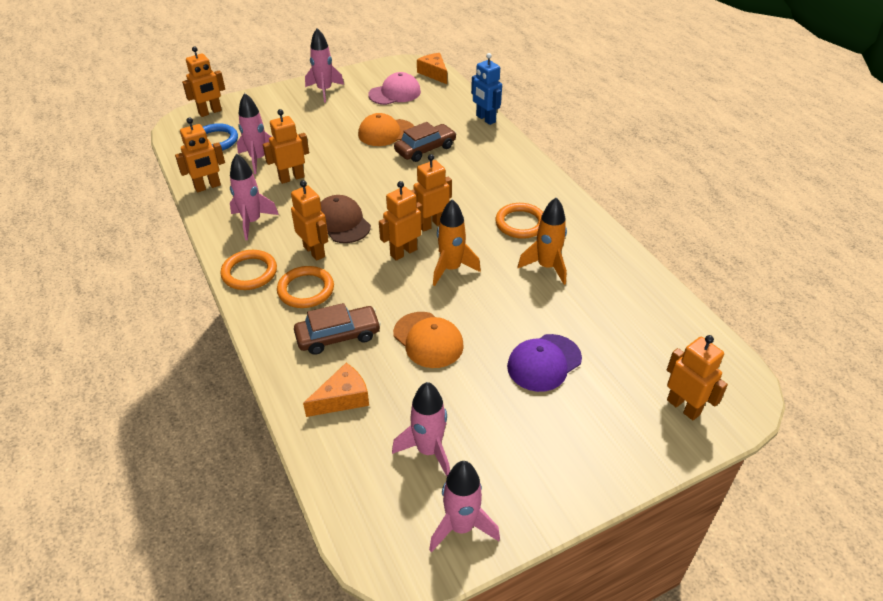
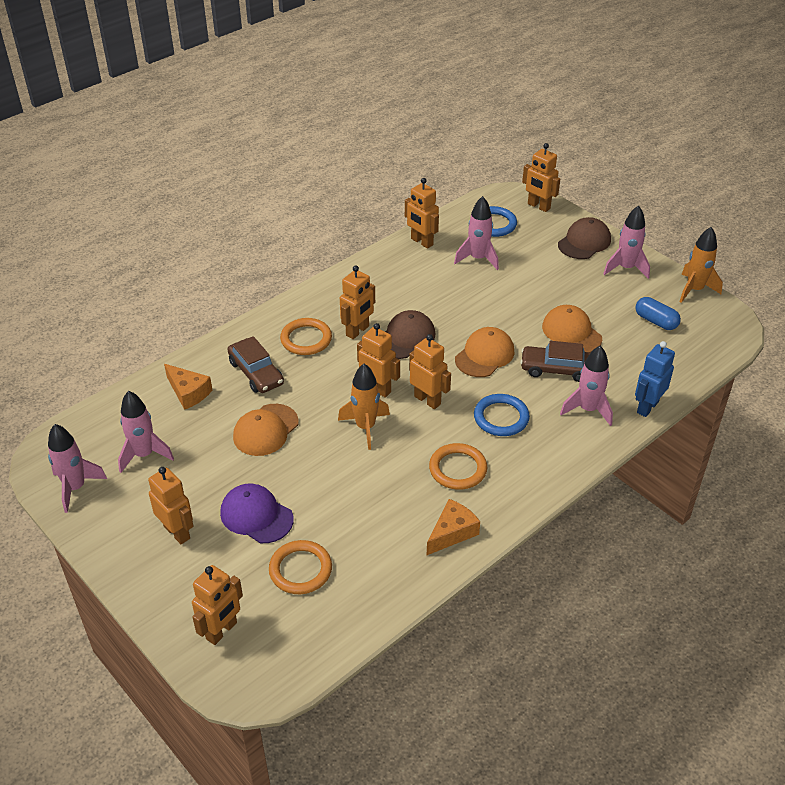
camera: 75 degrees right, 0 degrees up
(249, 273) = (317, 301): orange ring -> orange ring (300, 570)
(252, 222) = (383, 282): pink rocket -> pink rocket (588, 409)
(277, 101) = (584, 242): none -> brown cap
(291, 178) = (459, 288): orange robot -> orange robot (177, 532)
(390, 182) = (484, 355): none -> orange cap
(395, 93) = (655, 321): pink cap -> blue capsule
(425, 149) = (556, 369): brown car -> brown car turned 150 degrees clockwise
(434, 73) = (722, 343): orange cheese -> orange cheese (452, 532)
(469, 188) = (501, 417): none -> blue ring
(546, 267) = (393, 500): orange rocket -> orange rocket (694, 290)

